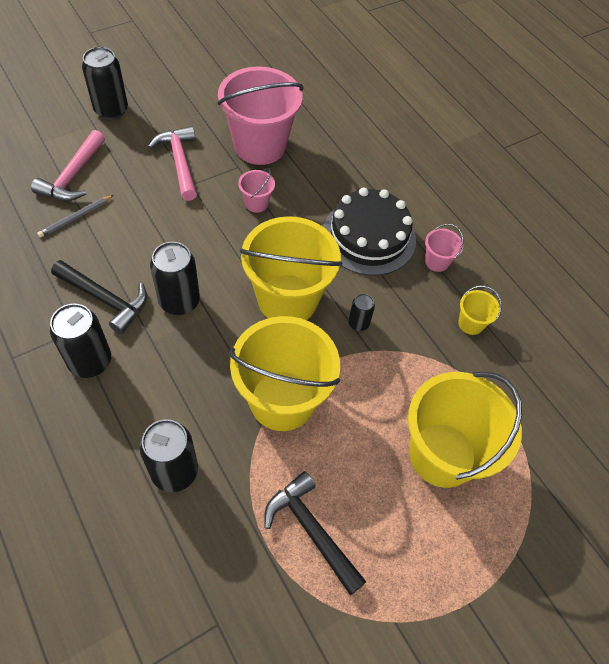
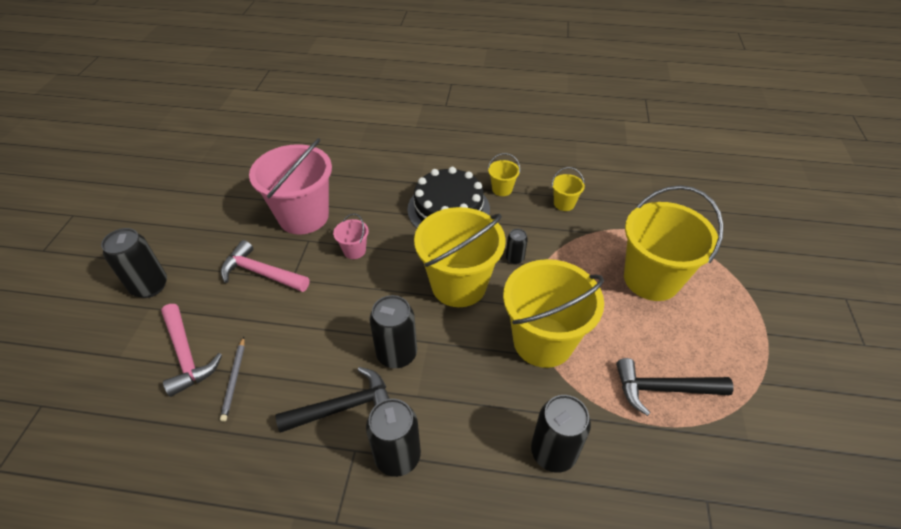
camera: 45 degrees left, 10 degrees down
(437, 261) = (502, 189): pink bucket -> yellow bucket

